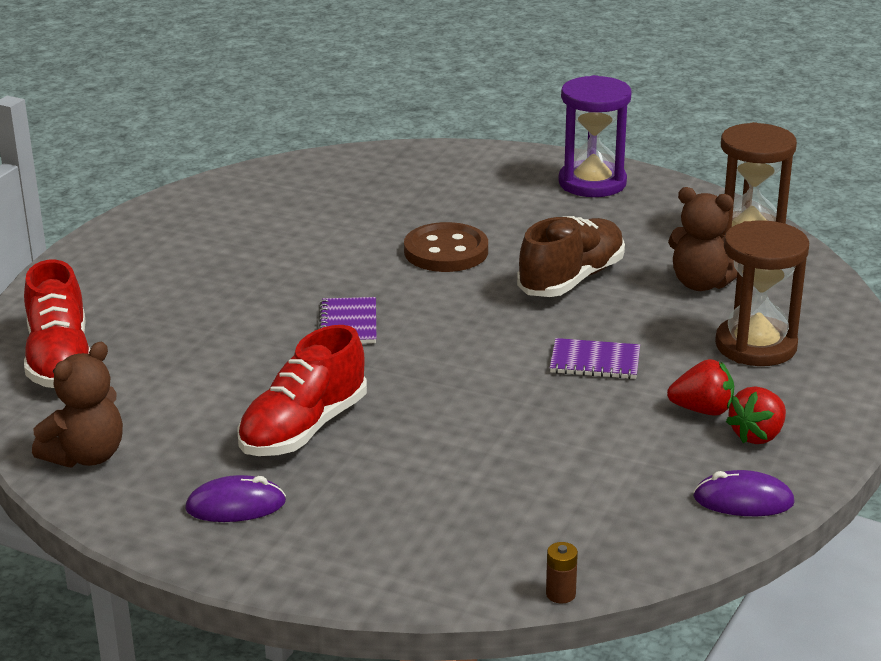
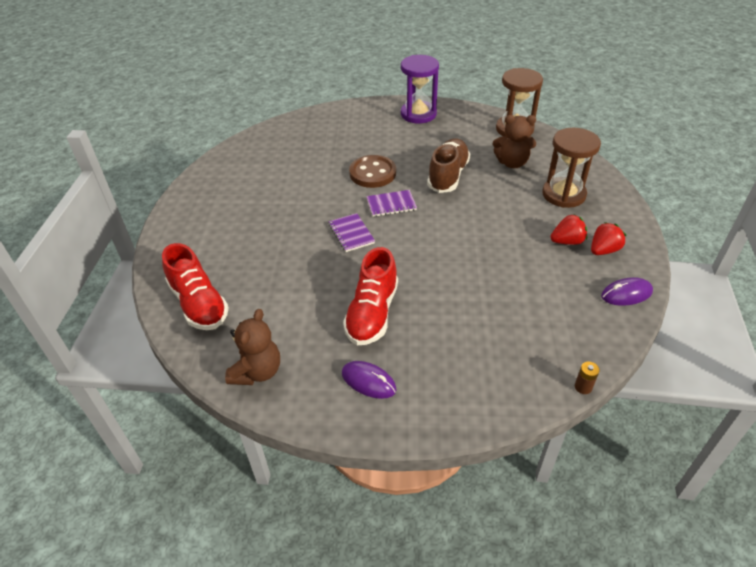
camera: 20 degrees left, 15 degrees up
(236, 506) = (368, 381): purple mouse -> purple mouse turned 60 degrees clockwise
(595, 361) = (494, 225): purple notebook -> purple notebook (391, 204)
(757, 435) = (603, 250): red strawberry -> red strawberry turned 150 degrees counterclockwise

